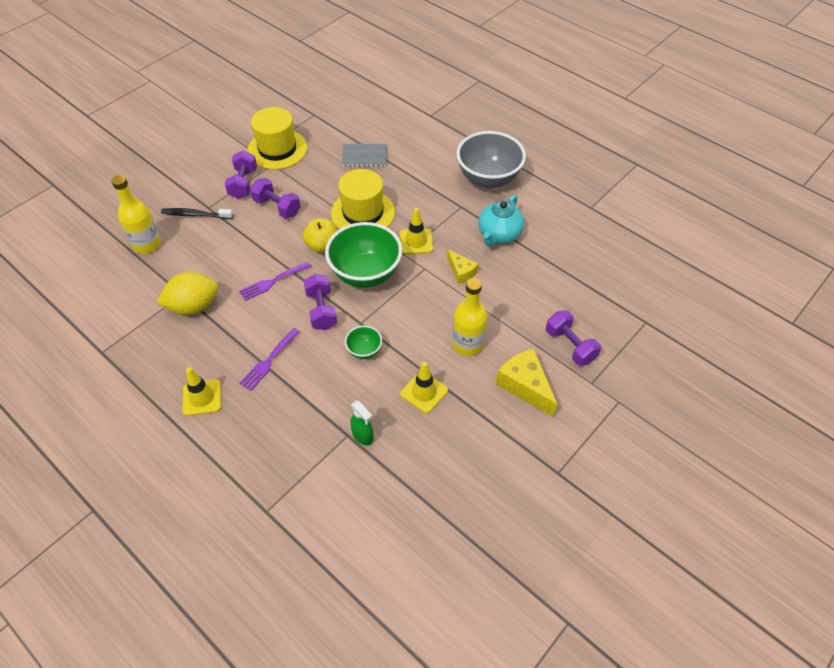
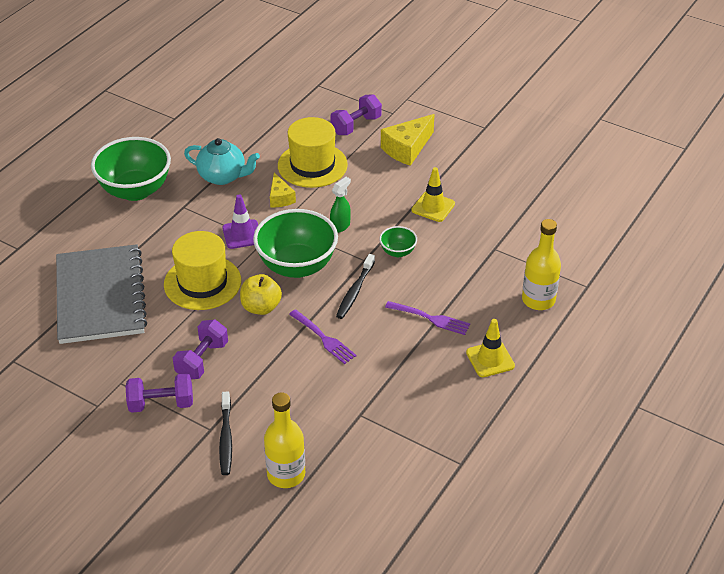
camera: 100 degrees left, 10 degrees down
(193, 306) = (375, 399): yellow lemon -> none
(277, 149) = (89, 384): yellow hat -> yellow hat (312, 165)
(321, 310) = (355, 291): purple dumbbell -> black toothbrush
(363, 436) = (492, 239): green spray bottle -> green spray bottle (340, 226)
(364, 156) = (100, 296): grey notebook -> grey notebook, size x2.12
(416, 241) = (242, 234): yellow traffic cone -> purple traffic cone
(461, 272) = (280, 198): yellow cheese -> yellow cheese turned 120 degrees clockwise
(467, 344) = (371, 185): yellow bottle -> yellow bottle (538, 300)
(488, 179) = (135, 190): grey bowl -> green bowl

